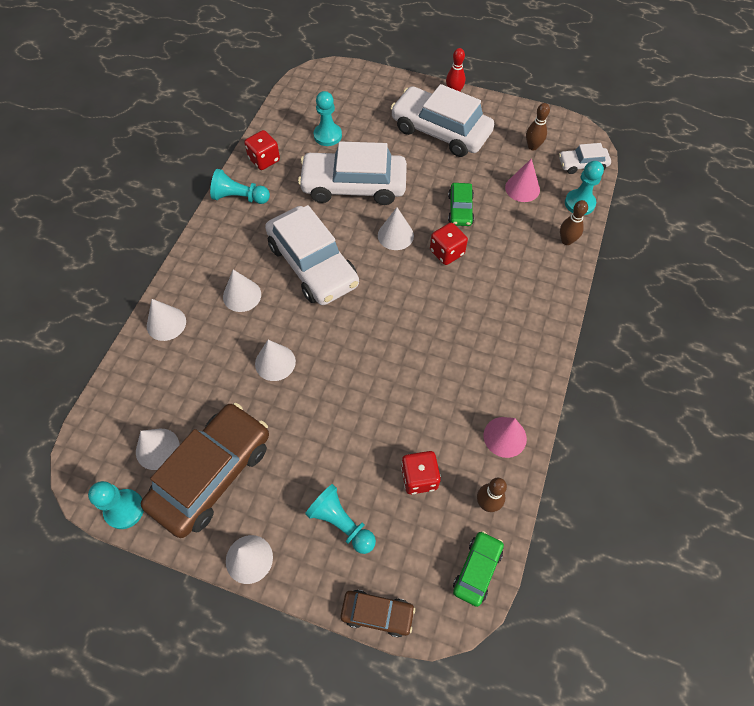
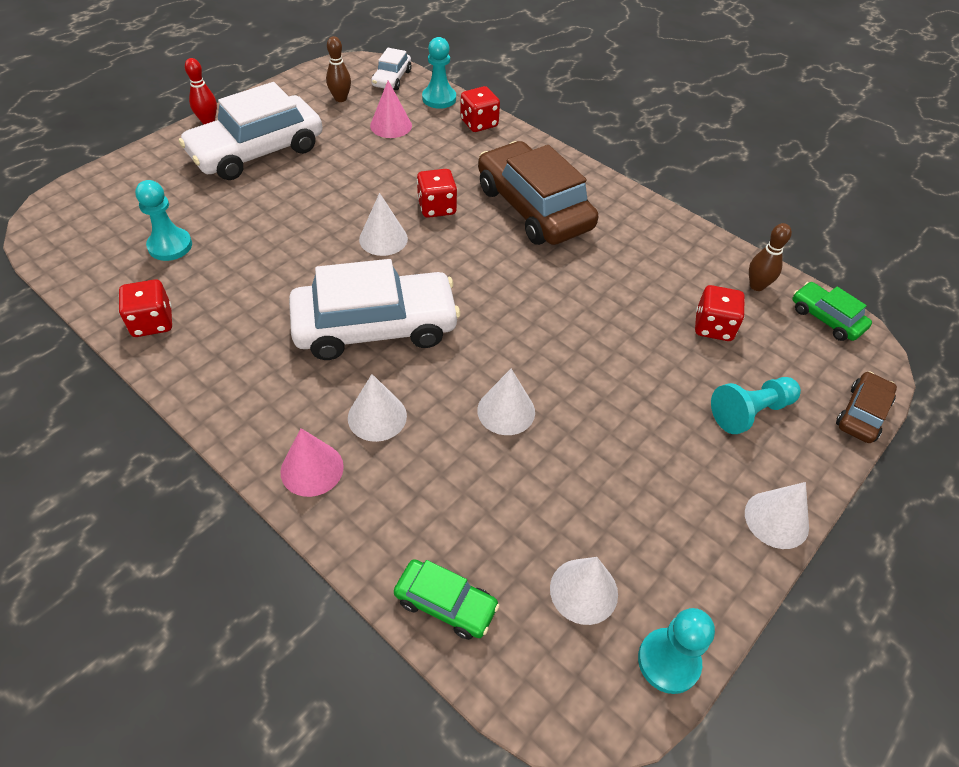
camera: 70 degrees left, 10 degrees down
(166, 323) = (370, 525): white cone -> none
(212, 474) = (646, 530): brown car -> brown car (533, 208)
(239, 197) = (199, 370): turquoise pawn -> none
(354, 186) = (278, 249): white car -> none
(460, 209) = (384, 177): green car -> green car (446, 604)
(505, 437) = (687, 247): pink cone -> pink cone (312, 469)
(566, 241) = (479, 123): brown bowling pin -> red dice

